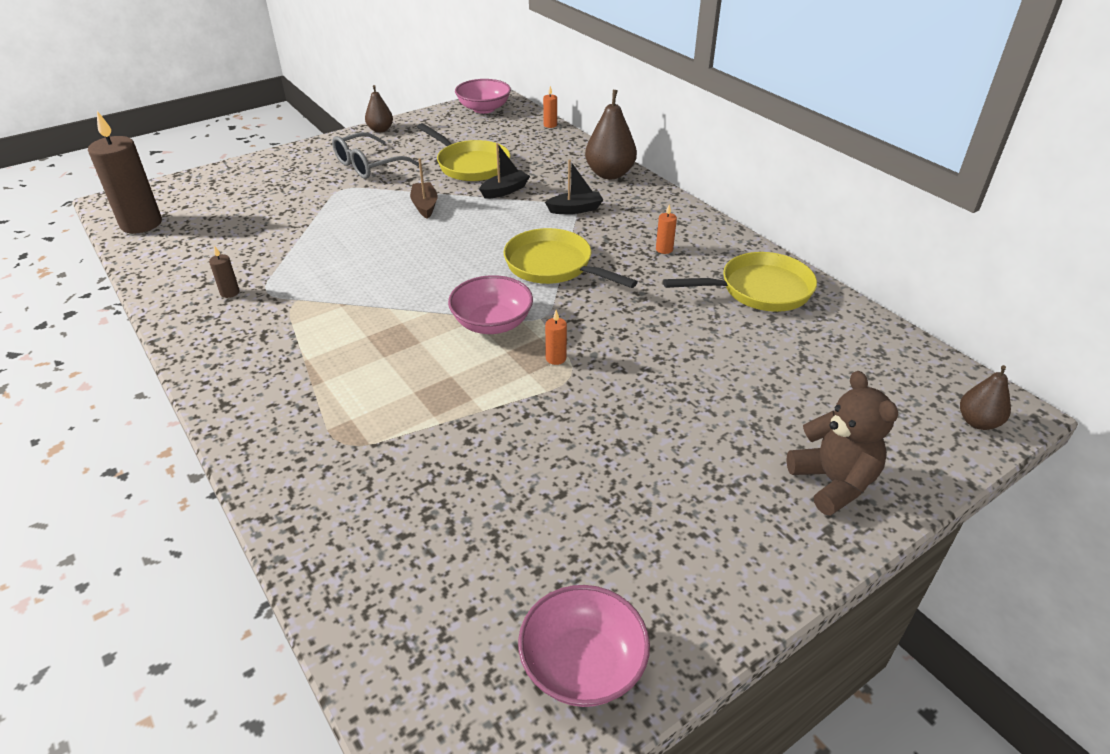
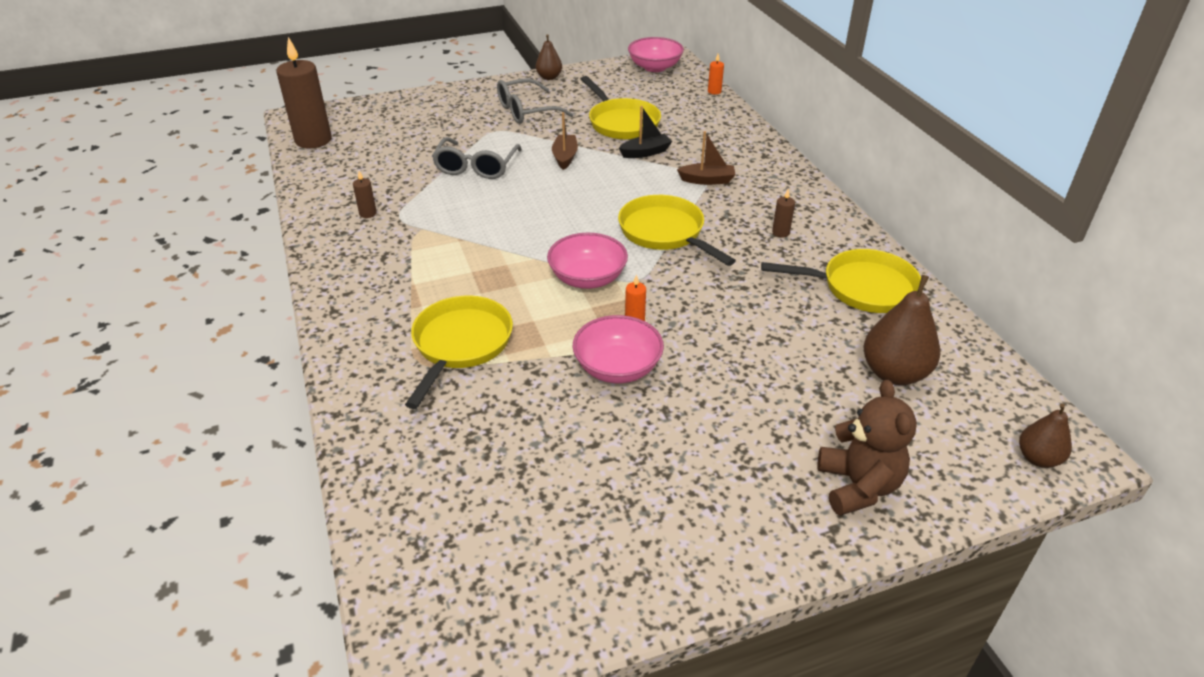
camera: 15 degrees right, 0 degrees up
(334, 228) = (476, 167): none -> grey glasses
(381, 415) = (460, 345): none -> yellow pan
(575, 209) = (707, 180): black boat -> brown boat
(582, 665) = (558, 594): pink bowl -> pink bowl (617, 368)
(610, 174) = (755, 149): brown pear -> brown pear (894, 373)
(664, 249) = (780, 232): orange candle -> brown candle

